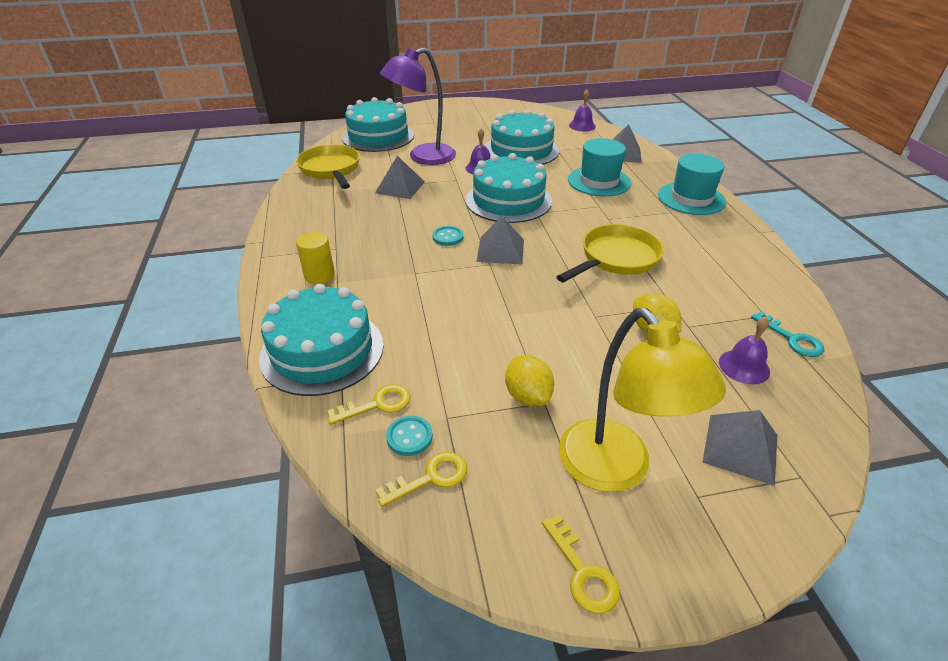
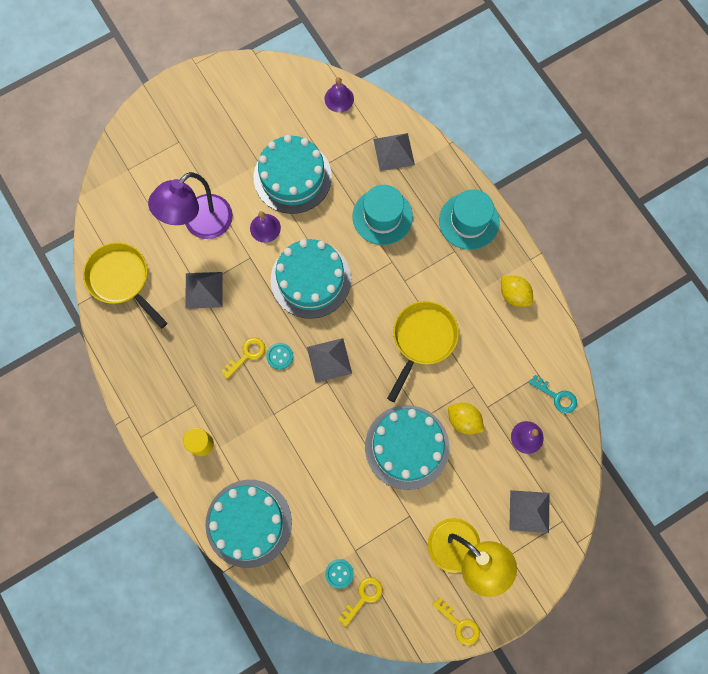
camera: 20 degrees left, 35 degrees up
(377, 404) = (308, 556): yellow key -> yellow key (247, 355)
(378, 136) = (134, 195): turquoise cake -> turquoise cake (407, 447)
(527, 396) = (398, 514): yellow lemon -> yellow lemon (514, 295)

